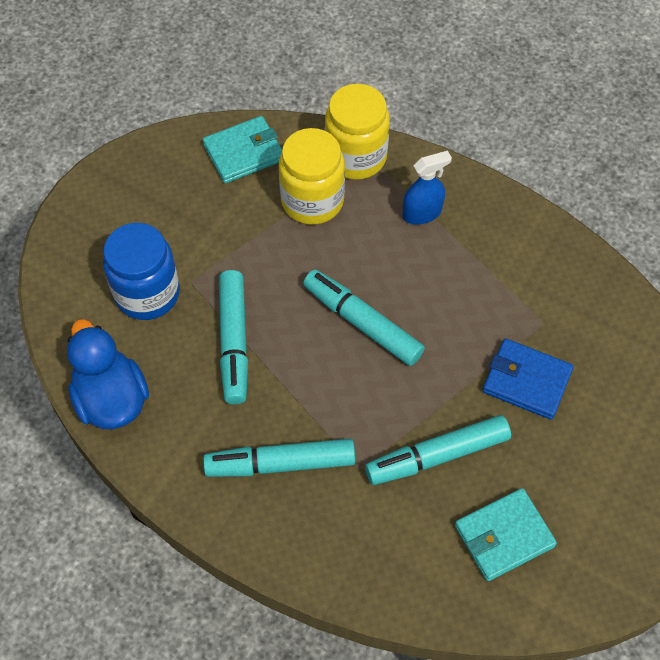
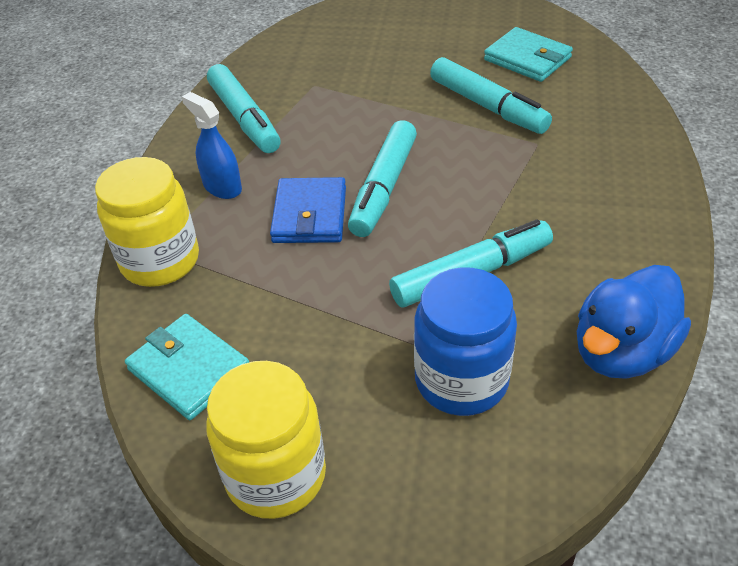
camera: 110 degrees left, 15 degrees down
(280, 464) = (576, 192): turquoise marker -> turquoise marker (244, 118)
(312, 201) = (242, 276): yellow jar -> yellow jar (276, 475)
(526, 381) = (379, 80): blue wallet -> blue wallet (309, 215)

